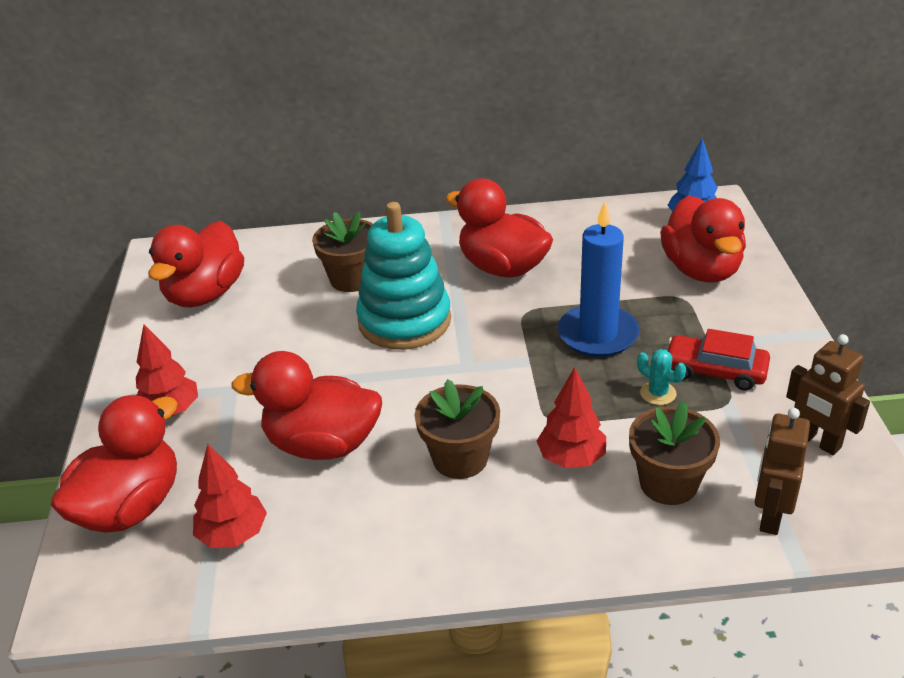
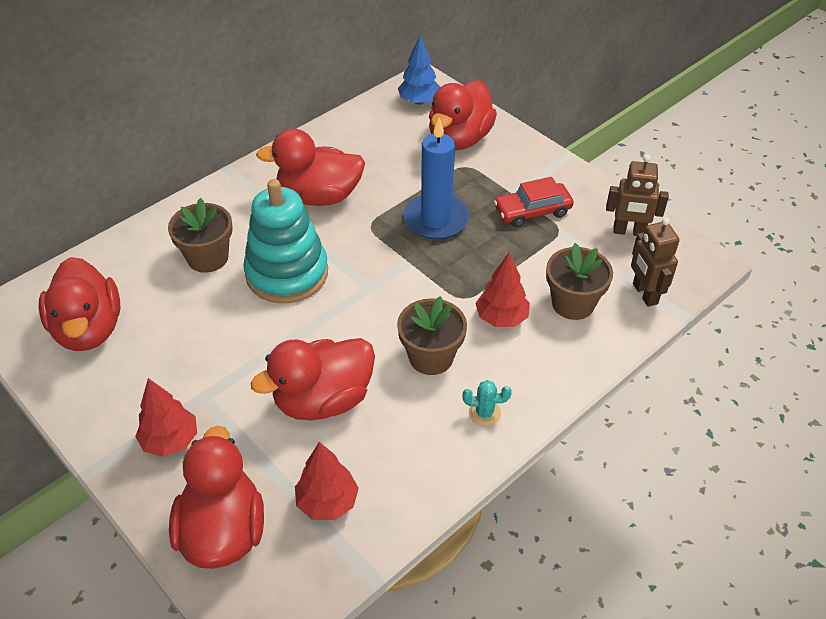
camera: 40 degrees left, 10 degrees up
(658, 393) = (512, 244): turquoise cactus -> turquoise cactus (484, 413)
(701, 270) = (459, 139): red duck -> red duck turned 75 degrees clockwise

